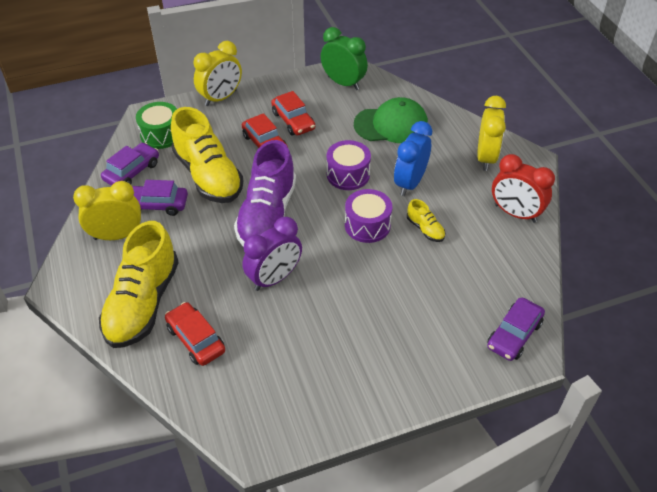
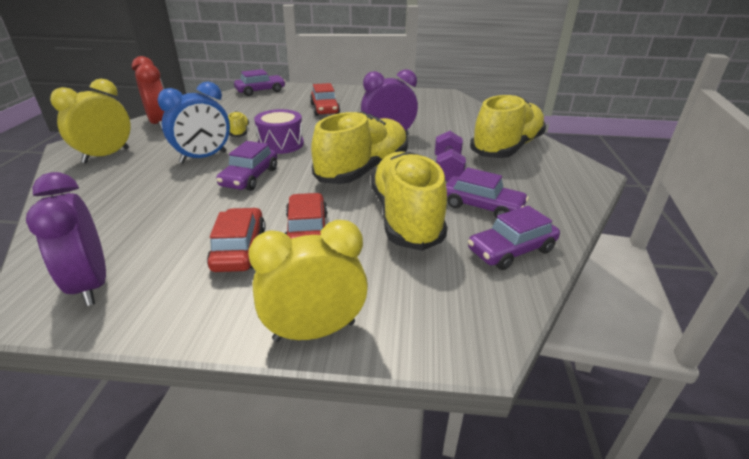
camera: 155 degrees left, 15 degrees down
(117, 236) = (532, 192): yellow clock -> none
(161, 135) = (455, 292): green drum -> none
(194, 242) = (447, 169): none -> purple dumbbell
(196, 339) = (466, 126): red car -> red car (325, 109)
(267, 216) = (363, 169): purple shoe -> yellow shoe
(343, 83) = (91, 284): green clock -> purple clock
(348, 175) = (250, 177): purple drum -> purple car
(391, 125) = (133, 206): green cap -> none

